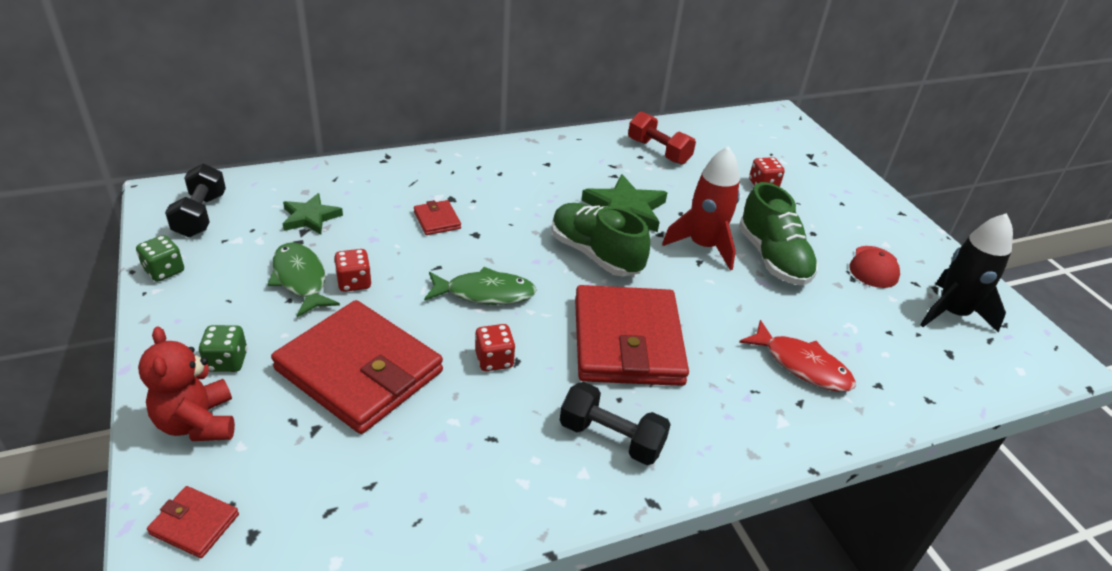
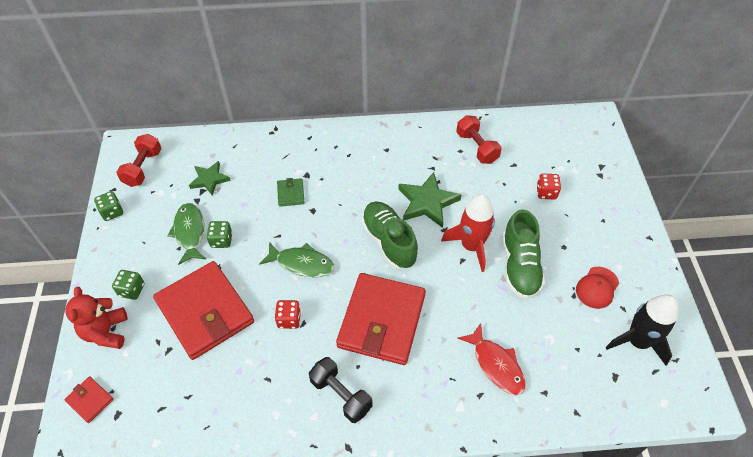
camera: 20 degrees right, 15 degrees up
(201, 215) = (143, 168): black dumbbell -> red dumbbell
(354, 282) = (221, 240): red dice -> green dice
(437, 220) = (290, 193): red wallet -> green wallet

